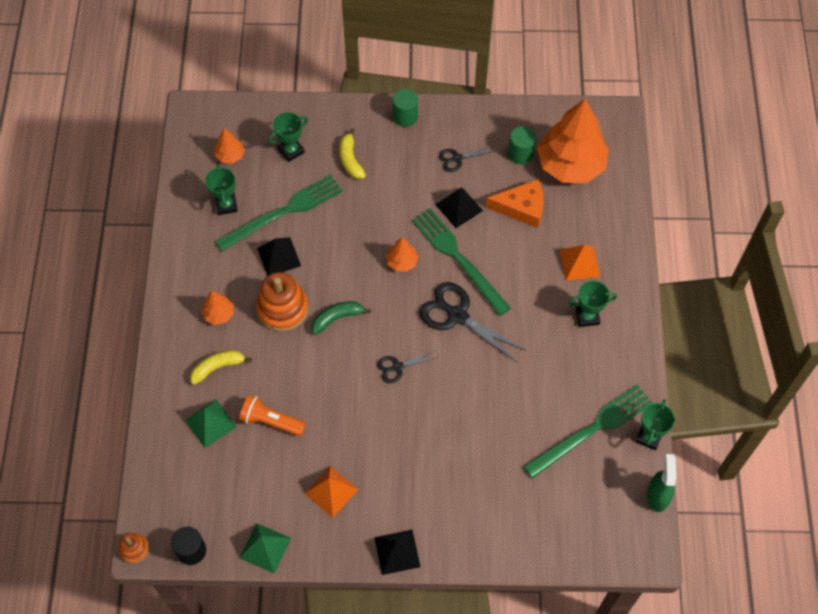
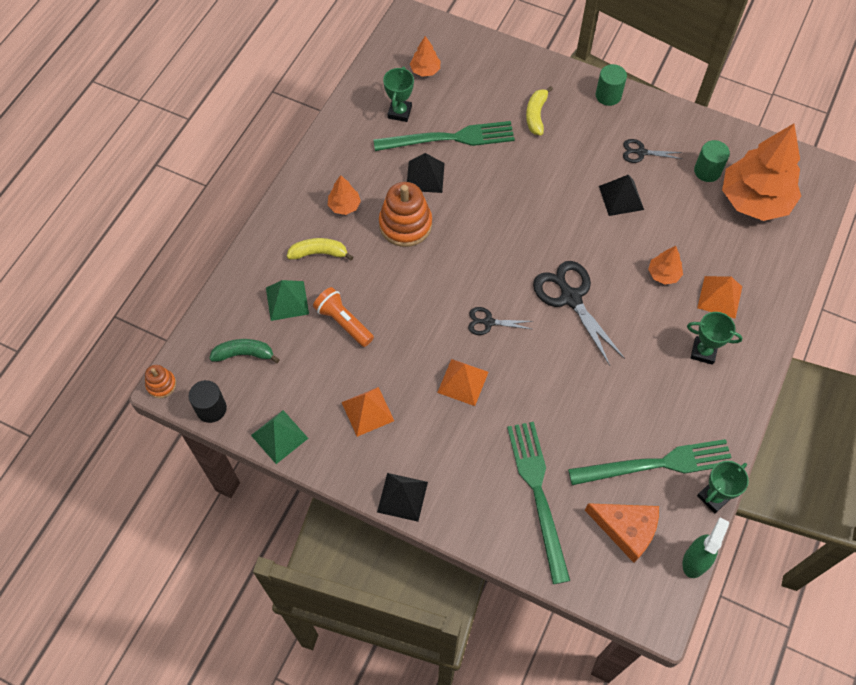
camera: 25 degrees right, 0 degrees up
(291, 150) = (484, 86): green trophy -> none
(337, 318) = (452, 254): green banana -> green banana (244, 354)
(400, 429) = (463, 382): none -> orange pyramid
(402, 262) = (540, 226): orange tree -> orange tree (663, 274)
(458, 258) = (597, 244): green fork -> green fork (538, 494)
(521, 208) = (684, 222): orange cheese -> orange cheese (626, 529)

